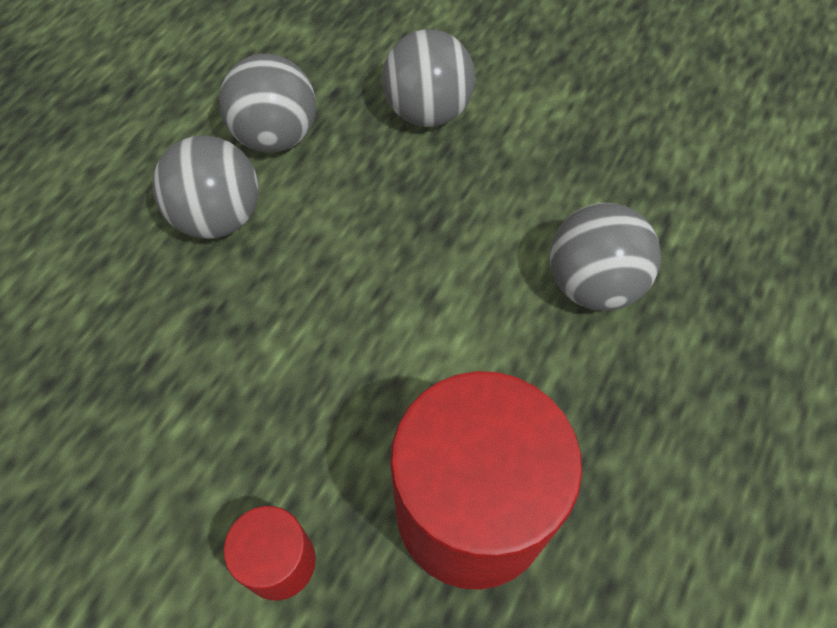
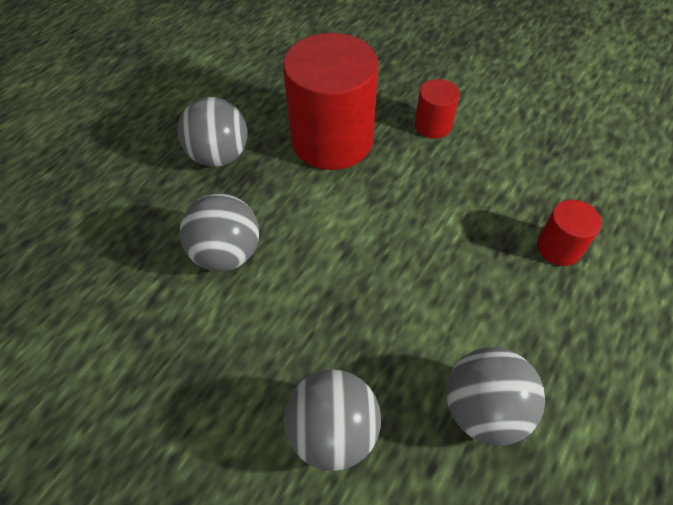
camera: 175 degrees left, 5 degrees down
(131, 317) = (558, 248): none -> red cylinder
(218, 217) = (517, 324): grey ball -> grey ball (219, 156)

